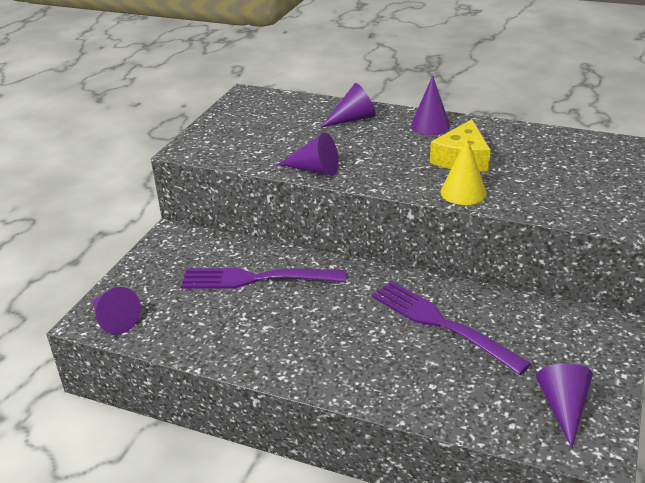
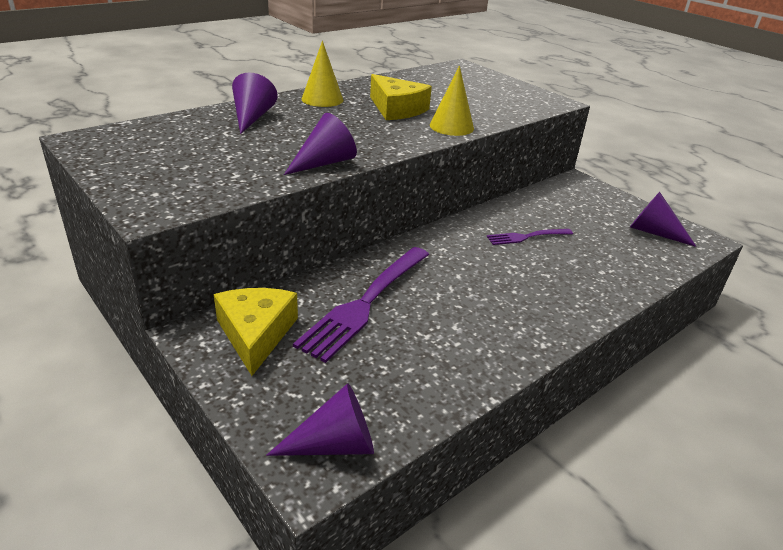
camera: 65 degrees left, 0 degrees up
(187, 253) = (256, 334): none -> yellow cheese
(430, 126) = (322, 99): purple cone -> yellow cone
(442, 324) = (527, 237): purple fork -> purple fork, size x0.53

